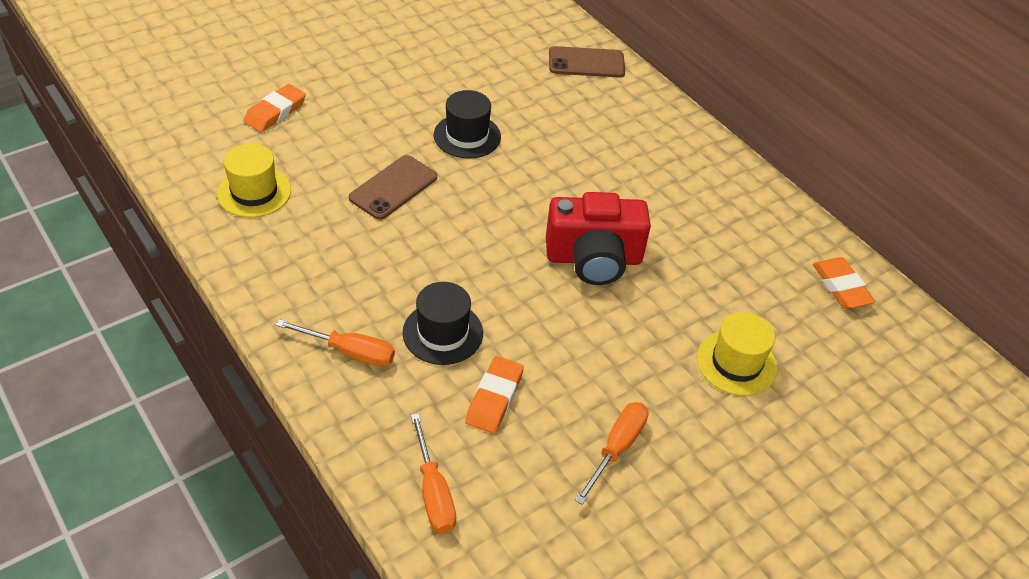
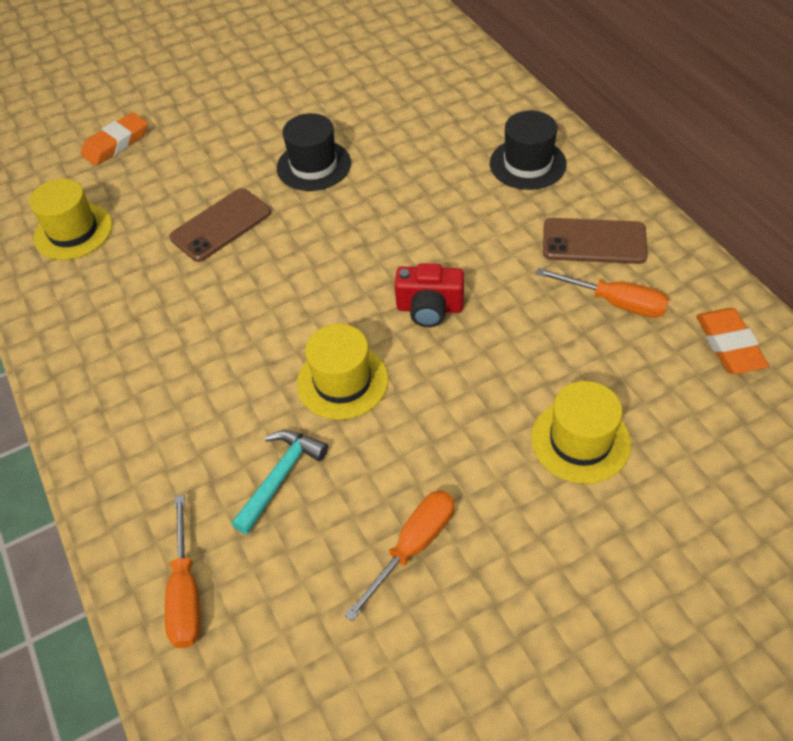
camera: 15 degrees right, 5 degrees up
(350, 352) = (131, 416): orange screwdriver -> orange screwdriver (615, 303)
(443, 333) = (238, 395): black hat -> black hat (527, 164)
(494, 398) = (280, 477): orange eraser -> turquoise hammer
(531, 320) = (342, 381): none -> yellow hat
(586, 63) = (463, 79): brown phone -> brown phone (594, 241)
(594, 259) = (429, 308): red camera -> red camera, size x0.59

